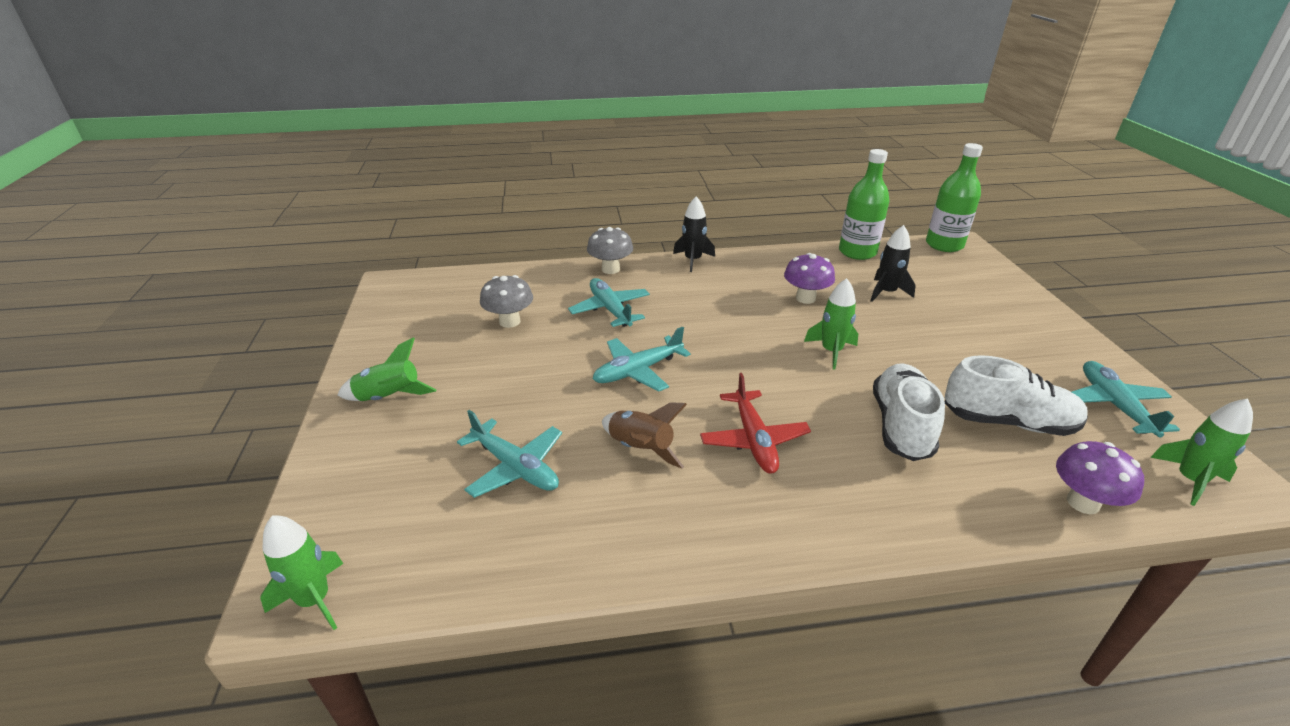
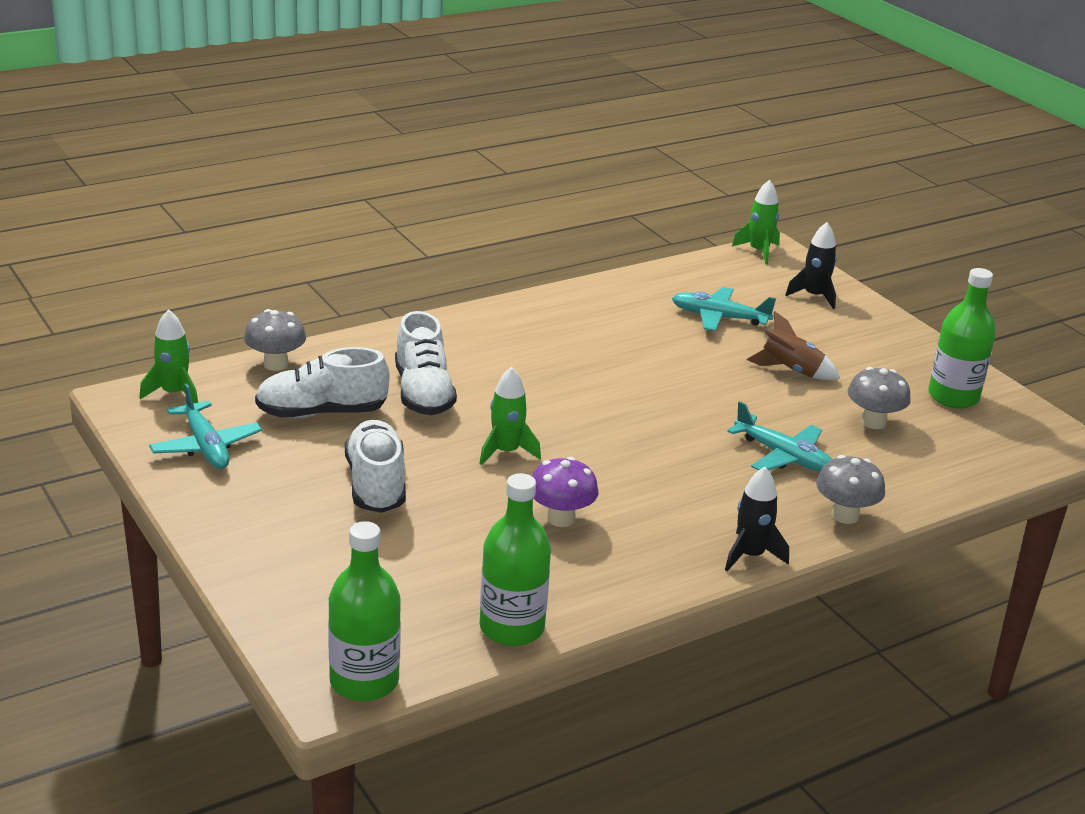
camera: 155 degrees right, 5 degrees down
(389, 397) = (879, 341): green rocket -> none
(414, 330) = (953, 397): none -> green bottle
(638, 371) = (691, 397): turquoise plane -> none
(640, 449) = (637, 342): brown rocket -> brown rocket (791, 371)
(753, 439) = (550, 362): red plane -> none
(886, 292) = (454, 550): black rocket -> black rocket (814, 296)
(945, 344) = (376, 485): none -> white shoe
(1083, 502) = (276, 364): purple mushroom -> grey mushroom

